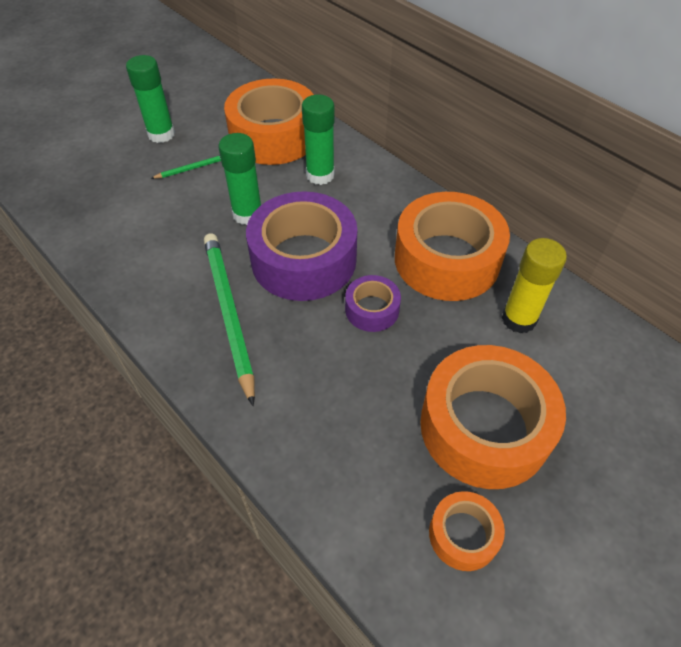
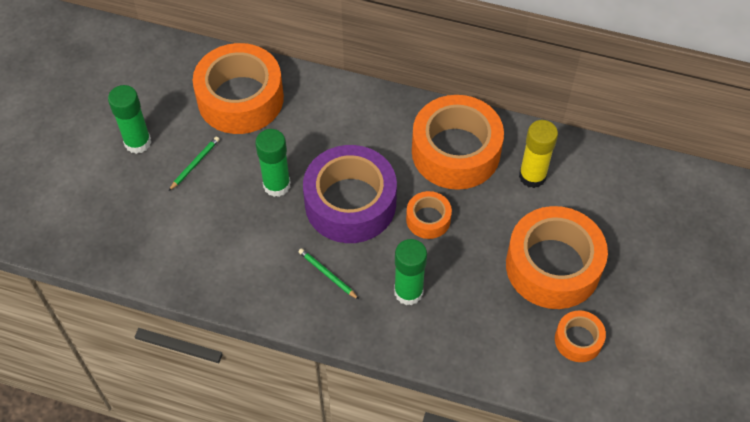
camera: 30 degrees left, 5 degrees up
(229, 314) = (327, 274): green pencil -> green pencil, size x0.45
(320, 175) = (309, 120): green glue stick -> green glue stick (408, 292)
(372, 309) = (428, 219): purple tape -> orange tape

